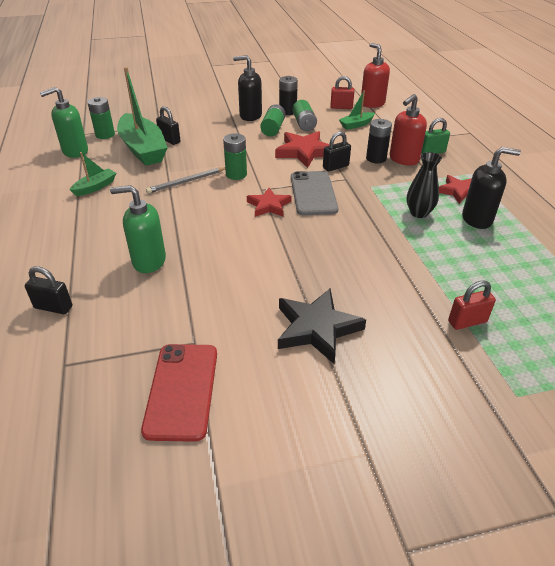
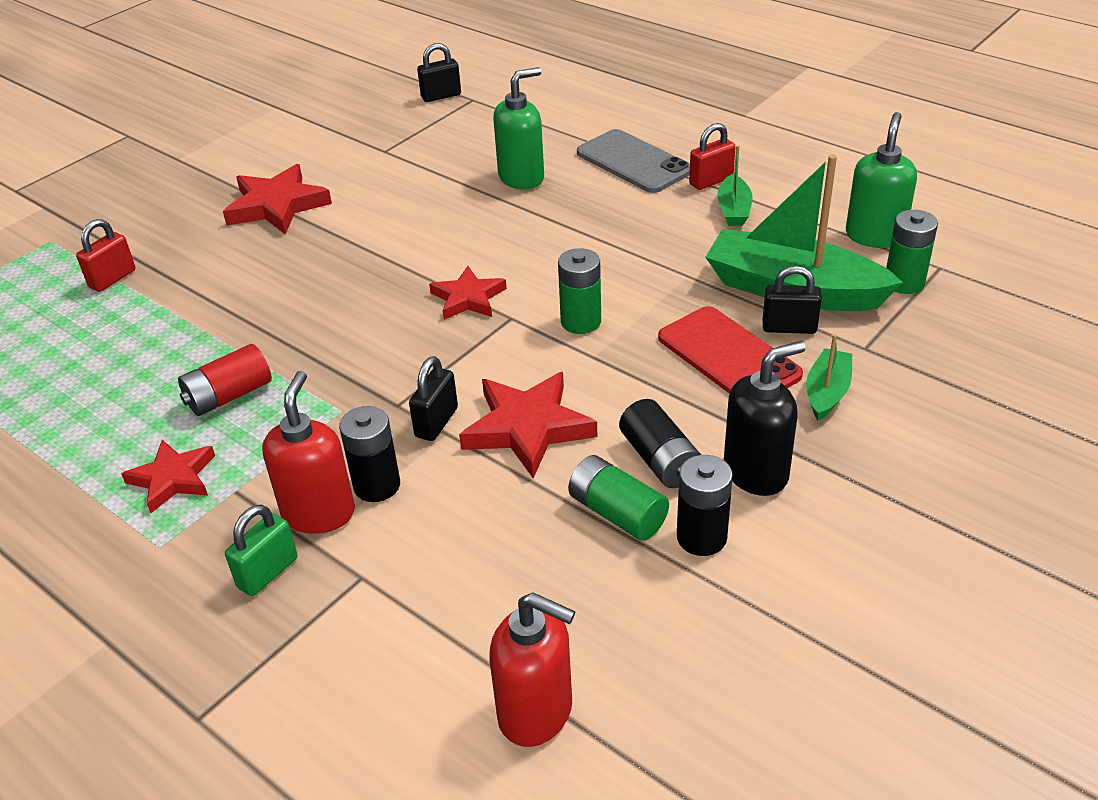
camera: 145 degrees right, 0 degrees up
(53, 307) = (546, 115): black padlock -> black padlock (441, 96)
(182, 390) = (357, 127): red phone -> red phone (728, 356)
(186, 182) = (633, 274): grey pencil -> none
(273, 128) = (660, 460): green battery -> black battery
(313, 193) = (424, 349): grey phone -> grey phone (633, 162)
(317, 328) = (277, 206): black star -> red star
(341, 107) = (600, 638): red padlock -> red padlock (711, 181)
(356, 125) = (500, 579): green boat -> green boat (827, 392)
(419, 213) = (229, 396): black vase -> red battery
(477, 219) = (125, 430): black soap dispenser -> none

